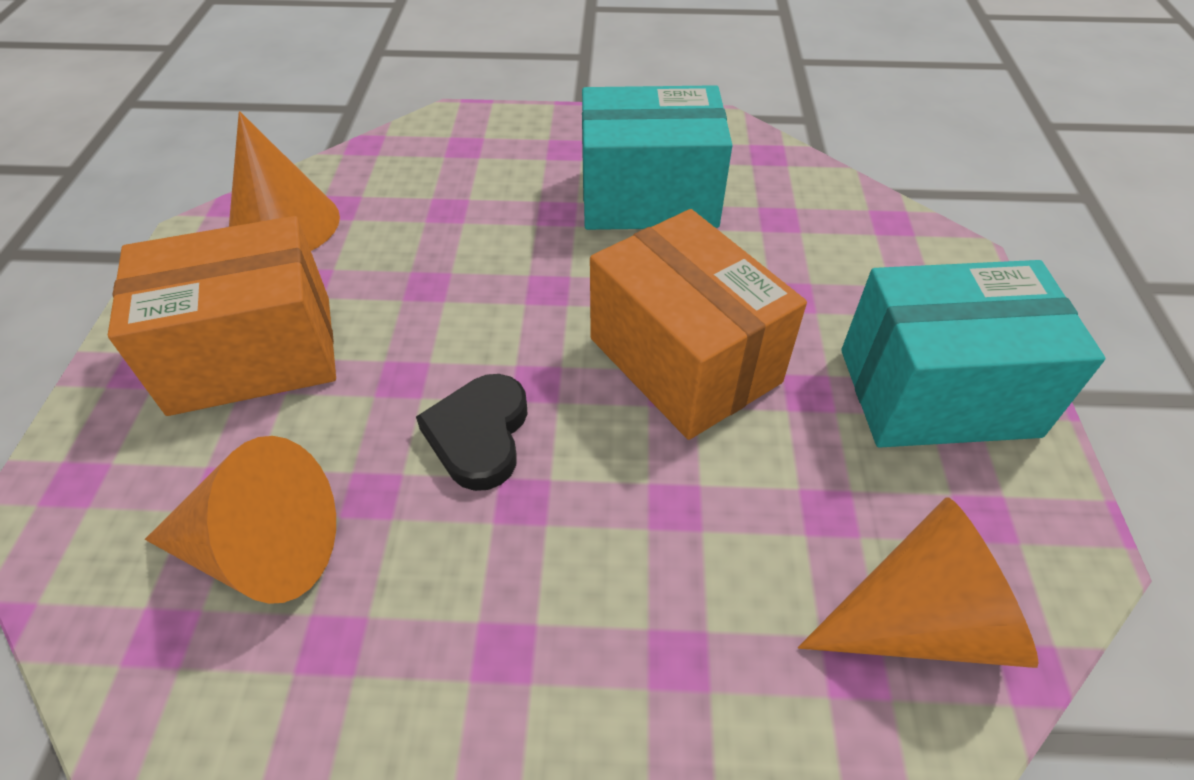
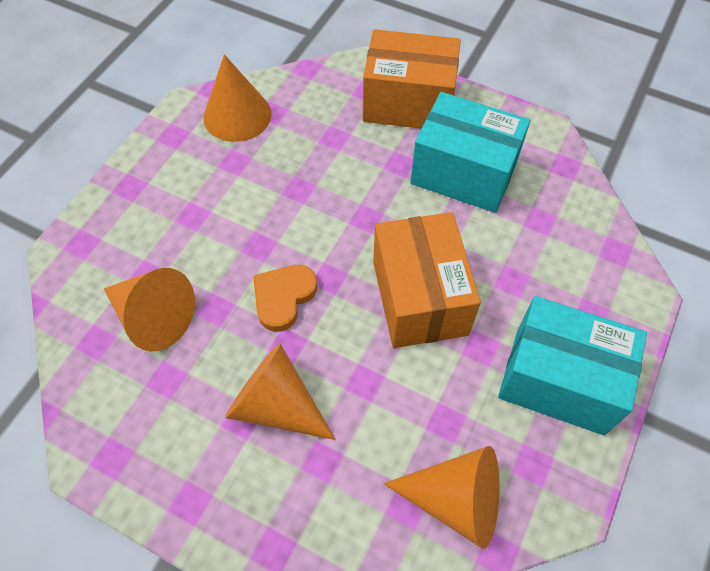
camera: 25 degrees right, 10 degrees up
(252, 354) = (189, 200): orange box -> orange box (408, 103)
(479, 435) = (283, 297): black heart -> orange heart
(553, 600) = (276, 404): none -> orange cone

